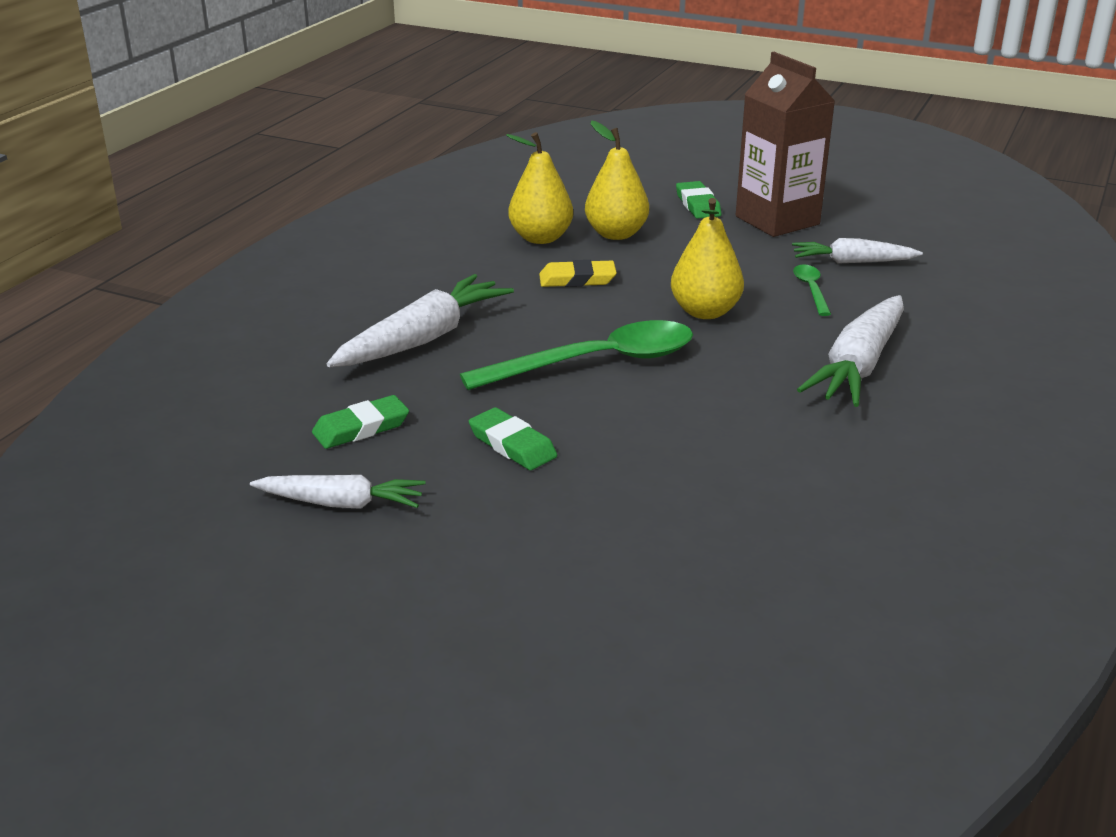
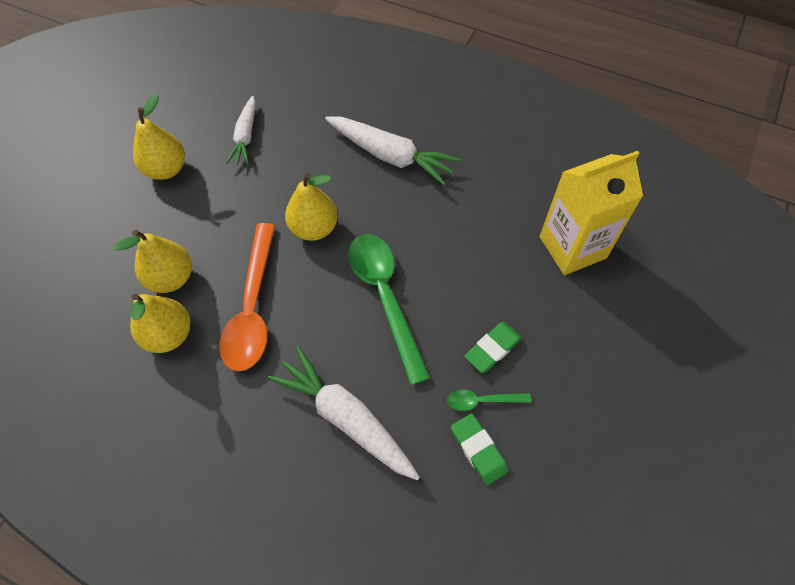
camera: 90 degrees left, 30 degrees up
(341, 503) = (570, 451): white carrot -> none
(577, 279) = (252, 308): yellow eraser -> orange spoon
(697, 205) = (124, 217): green eraser -> none
(710, 534) = (572, 247): none -> yellow carton
(777, 220) = (166, 169): brown carton -> yellow pear
(811, 290) = (286, 165): green spoon -> green spoon (482, 401)

